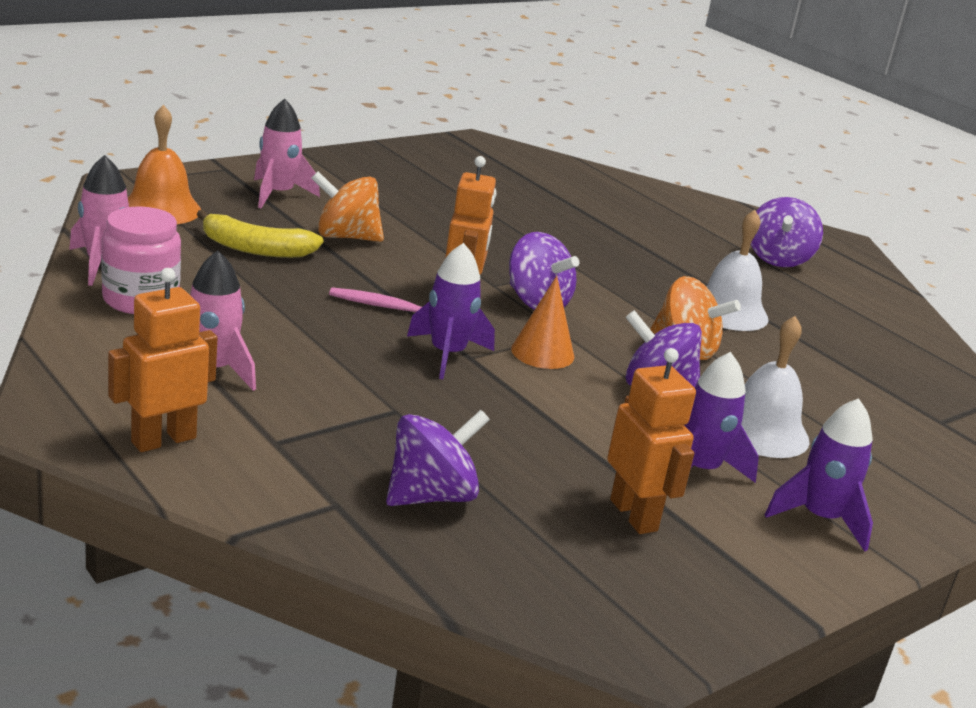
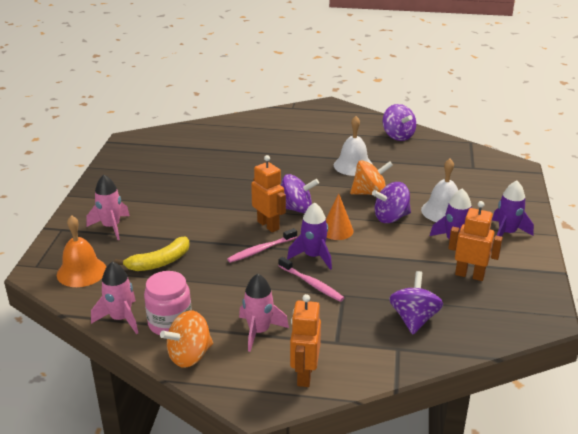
camera: 40 degrees left, 5 degrees up
(346, 237) = (179, 229): orange spinning top -> orange spinning top (189, 356)
(381, 375) = (311, 284): none -> pink toothbrush
(778, 259) = (326, 128): purple spinning top -> purple spinning top (398, 136)

